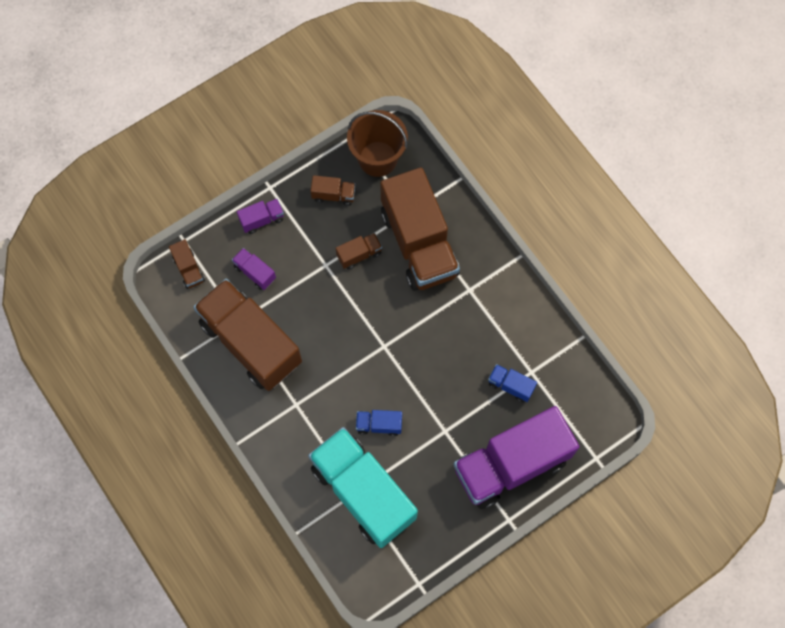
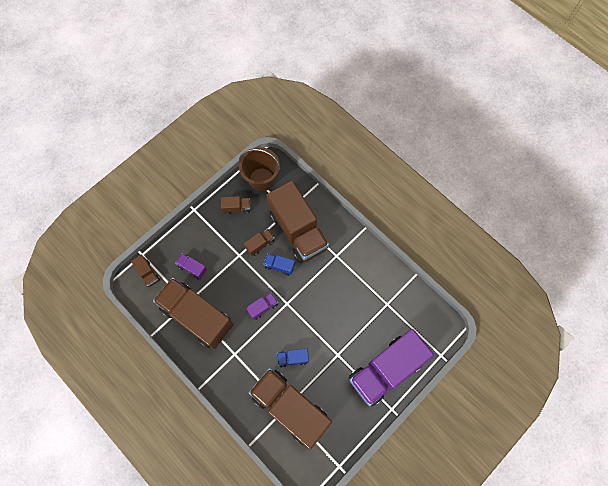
camera: 10 degrees left, 0 degrees up
(262, 220) = (192, 232): purple truck -> purple truck (263, 307)
(363, 492) = (290, 407): turquoise truck -> brown truck
(510, 386) = (375, 316): blue truck -> blue truck (279, 266)

